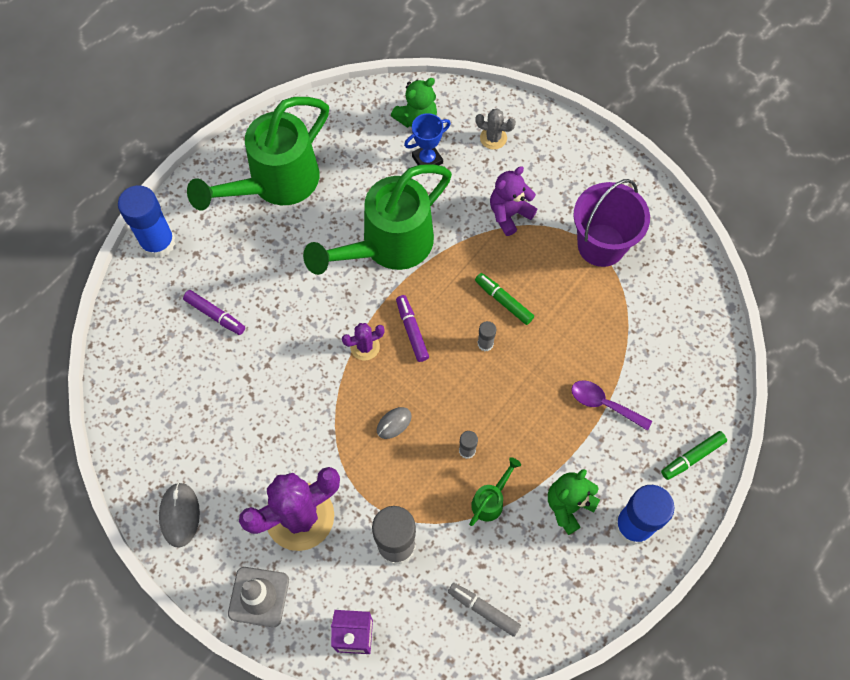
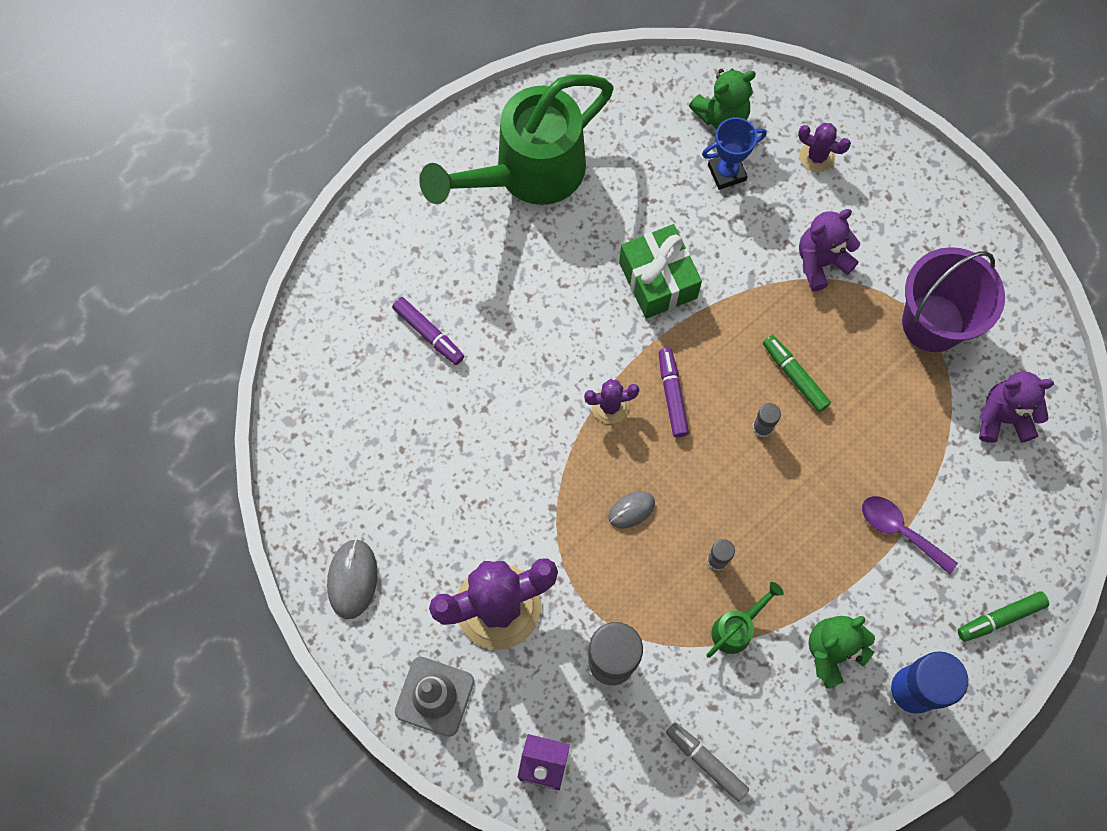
camera: 10 degrees right, 5 degrees up
(158, 242) = (370, 228): blue glue stick -> none
(387, 247) = (658, 280): green watering can -> green gift
(493, 138) = (817, 156): grey cactus -> purple cactus
(666, 306) = (1003, 418): none -> purple teddy bear

